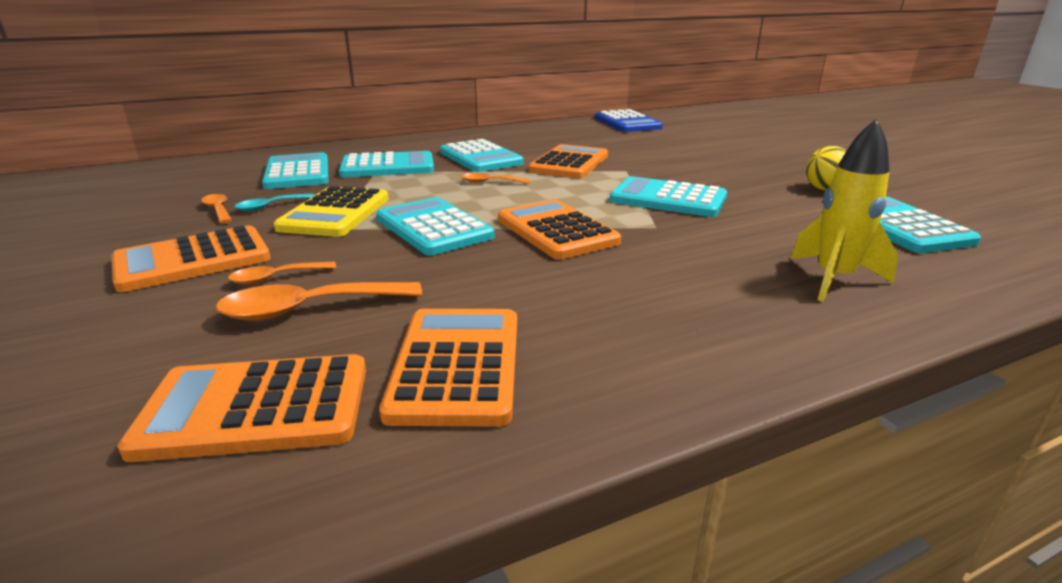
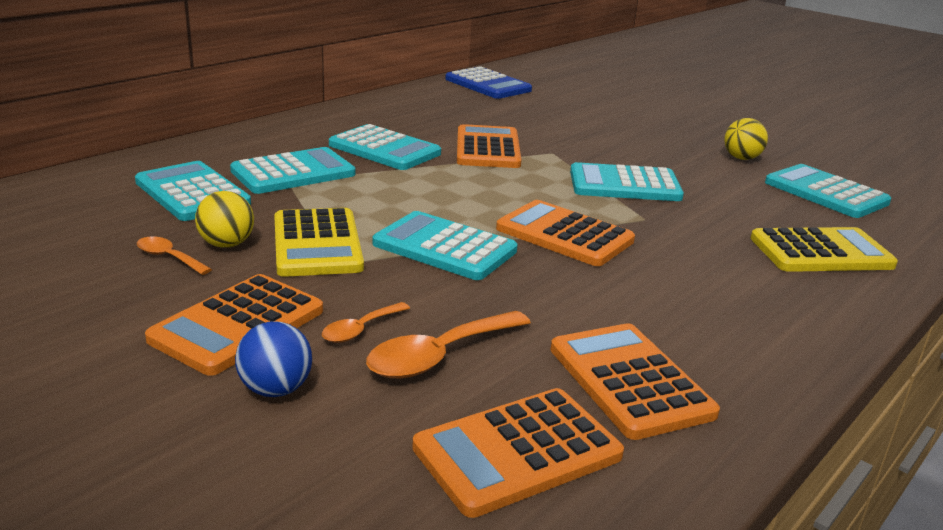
camera: 25 degrees left, 0 degrees up
(145, 311) = (275, 389): none -> blue ball
(270, 206) = (227, 244): turquoise spoon -> yellow ball
(490, 182) = (434, 183): orange spoon -> none
(834, 279) = (821, 252): yellow rocket -> yellow calculator

